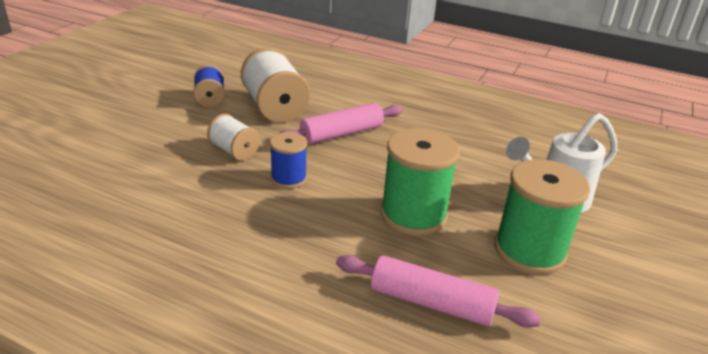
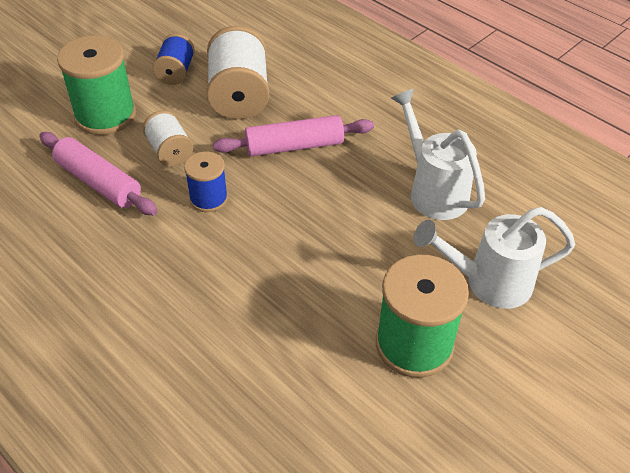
camera: 20 degrees right, 15 degrees up
(413, 215) = (314, 272): green spool -> green spool (105, 115)
(431, 302) = (274, 380): pink rolling pin -> pink rolling pin (98, 182)
(470, 147) = (433, 191): none -> white watering can

